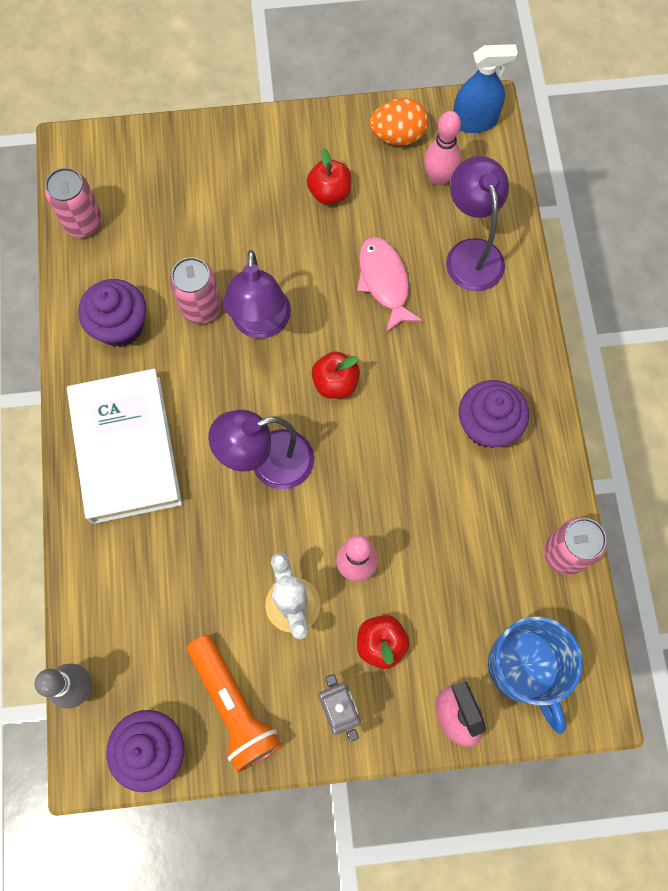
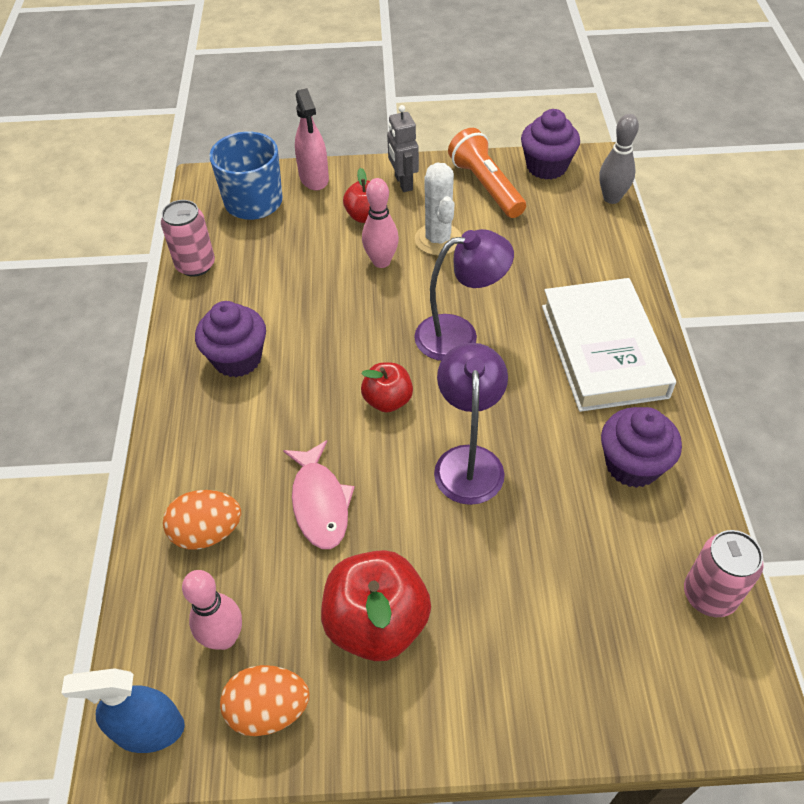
camera: 175 degrees left, 20 degrees down
(201, 307) = (540, 482): pink can -> none
(329, 192) = (377, 623): red apple -> red apple, size x1.73
(471, 253) = (207, 532): purple lamp -> orange egg

